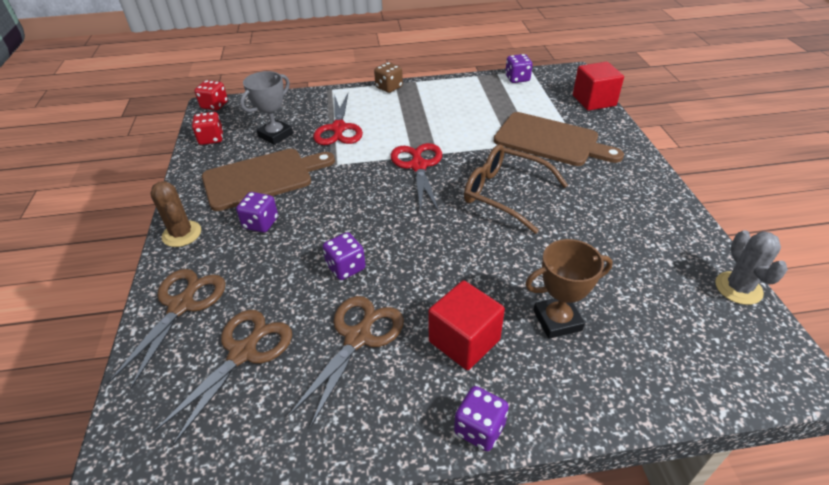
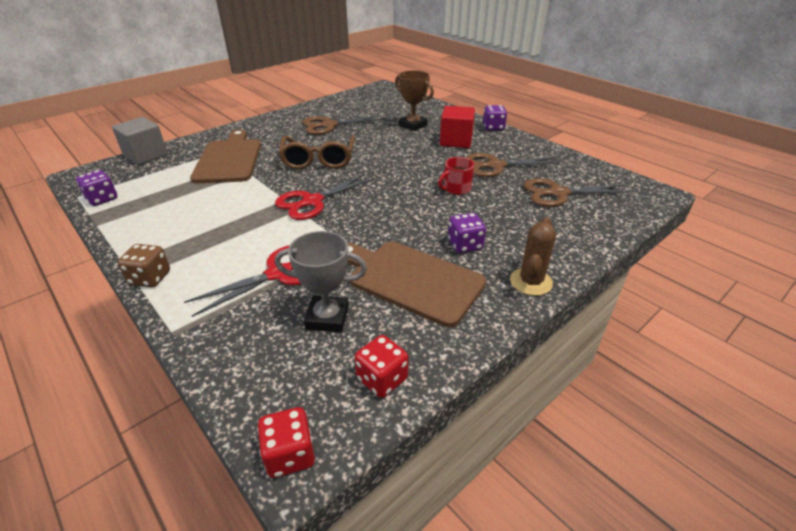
camera: 125 degrees left, 5 degrees down
(181, 305) = (574, 234): brown scissors -> brown scissors (329, 125)
(346, 267) = (456, 189): purple dice -> red mug
(594, 101) = (146, 155): red cube -> grey cube
(738, 288) = (342, 97): grey cactus -> none

